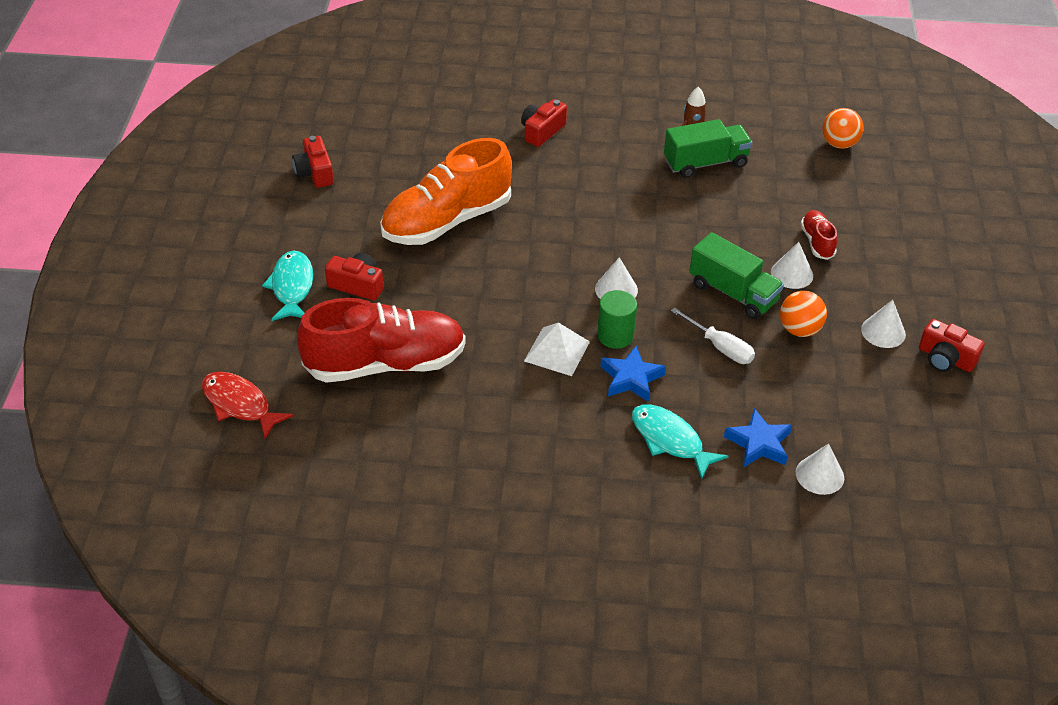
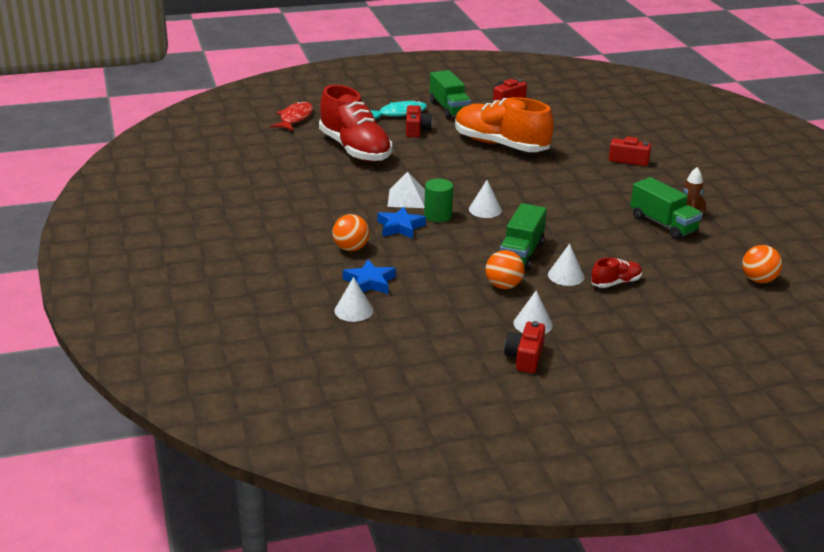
camera: 70 degrees right, 15 degrees down
(307, 234) = (449, 109): none -> green truck
(670, 440) = (351, 248): turquoise fish -> orange ball
(720, 347) = (457, 256): white screwdriver -> none

